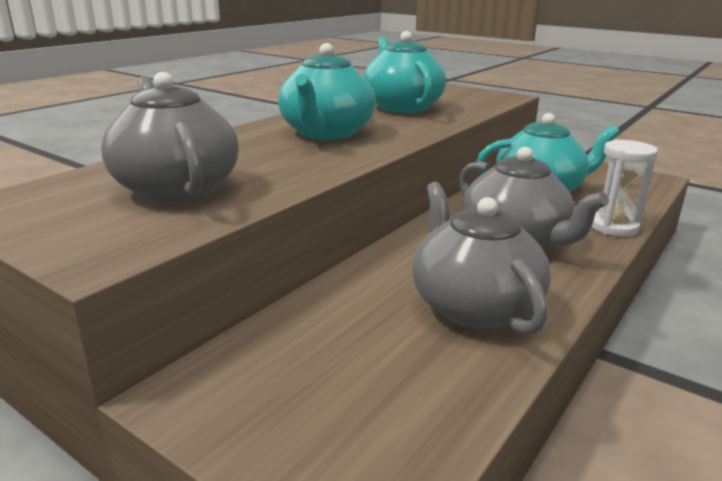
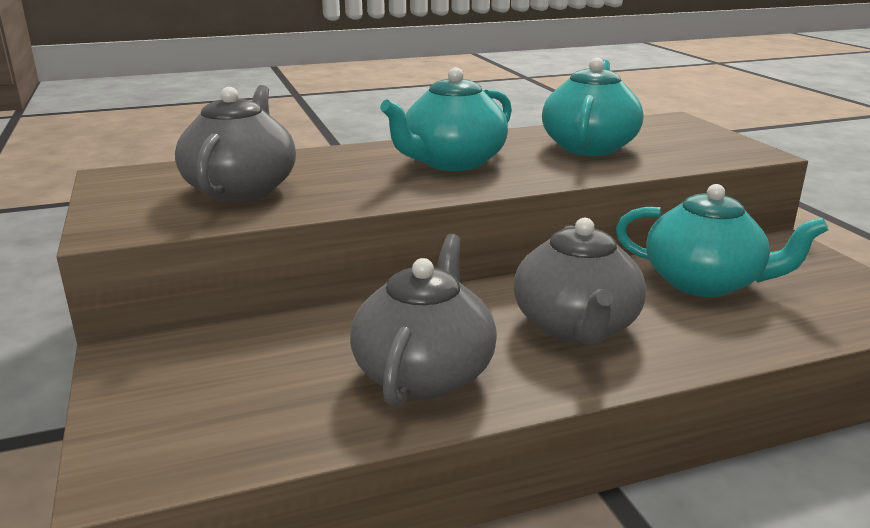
camera: 35 degrees right, 0 degrees up
(613, 227) = (726, 349): white hourglass -> none

